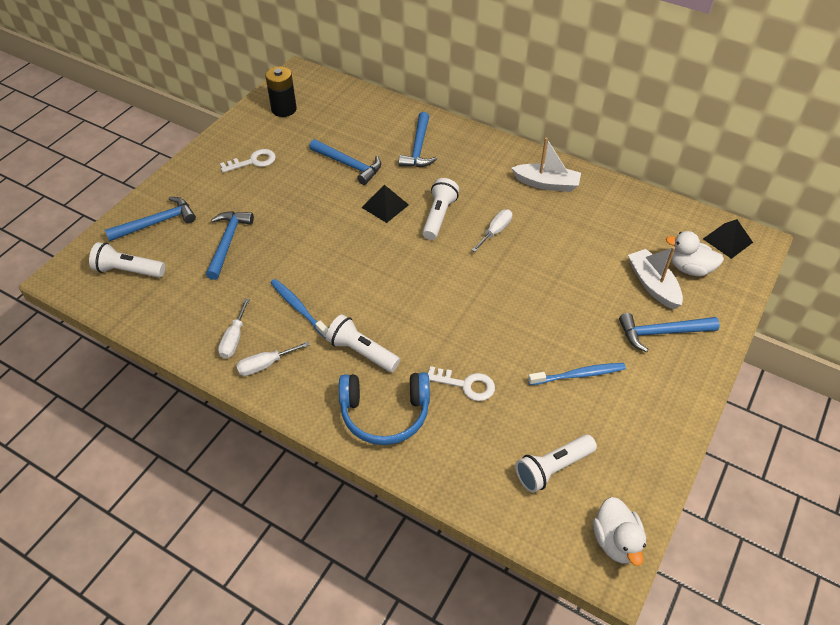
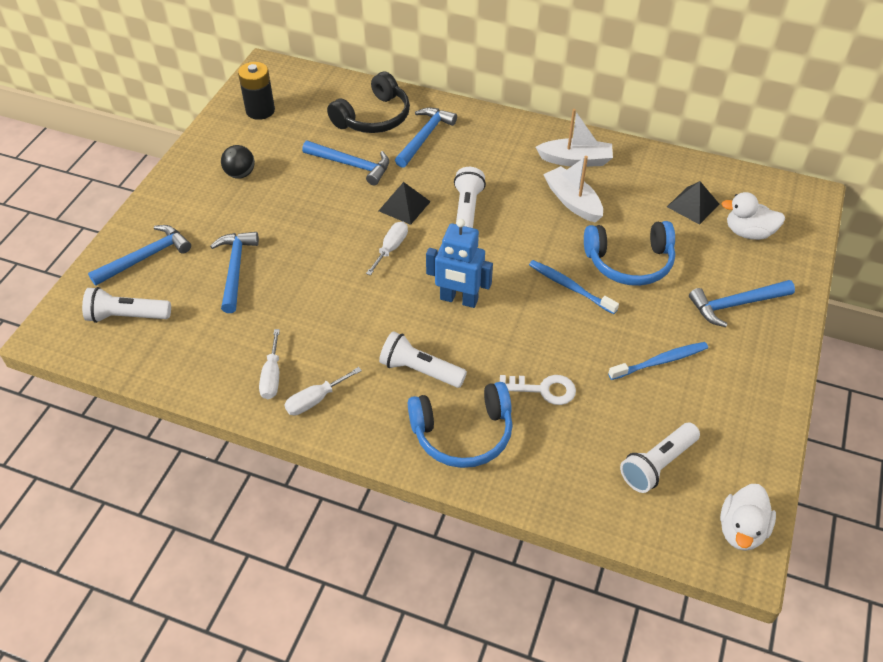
camera: 10 degrees left, 0 degrees up
(253, 161) = (240, 174): white key -> black ball
(298, 307) = (336, 331): blue toothbrush -> blue toothbrush (569, 287)
(378, 126) = (374, 117): none -> black headphones
(411, 294) = (459, 300): none -> blue robot
(418, 148) = (425, 137): blue hammer -> blue hammer turned 150 degrees counterclockwise
(495, 231) = (533, 219): white screwdriver -> white screwdriver (391, 248)
(573, 281) = (629, 262): none -> blue headphones
(616, 541) = (741, 530): white duck -> white duck turned 45 degrees clockwise
(653, 285) = (714, 255): white boat -> white boat (572, 201)
(727, 240) = (780, 198): black pyramid -> black pyramid (693, 205)

